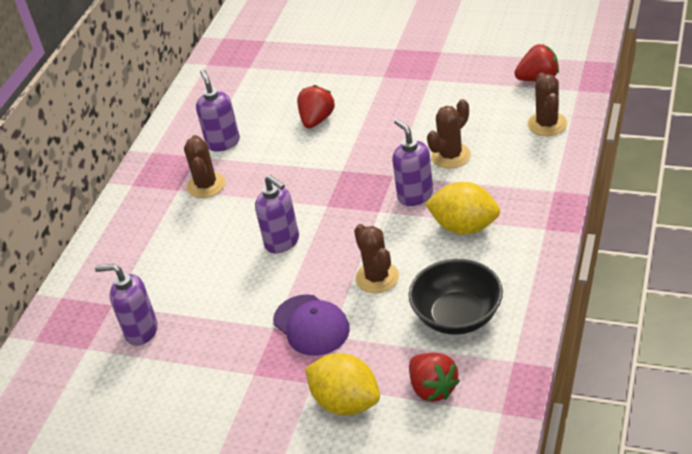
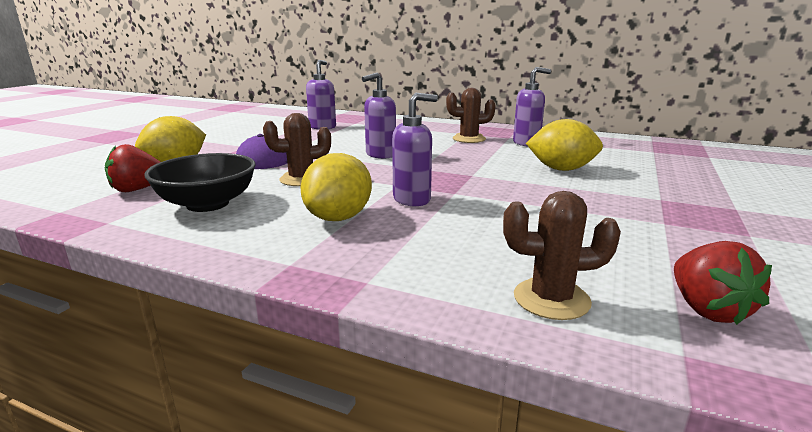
camera: 90 degrees right, 20 degrees down
(317, 120) = (561, 169): red strawberry -> yellow lemon
(450, 156) = (480, 221): brown cactus -> none

